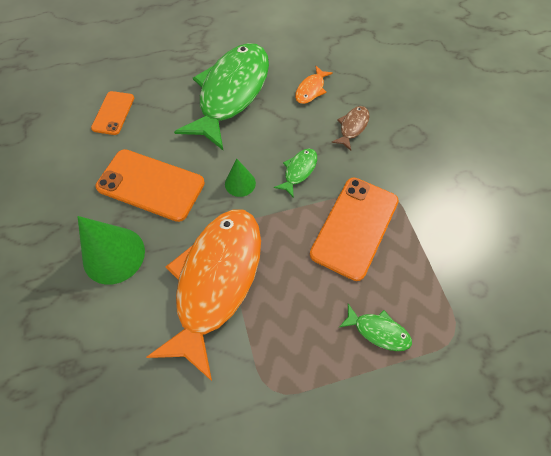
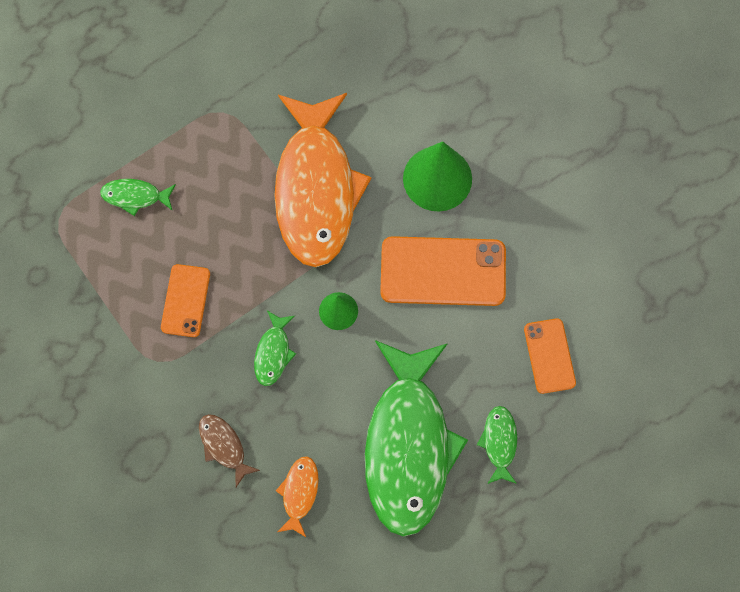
camera: 160 degrees right, 10 degrees up
(174, 79) = (499, 442): none -> green fish
(352, 127) = (224, 446): brown fish -> brown fish turned 135 degrees clockwise
(354, 227) = (185, 300): orange phone -> orange phone, size x0.58

